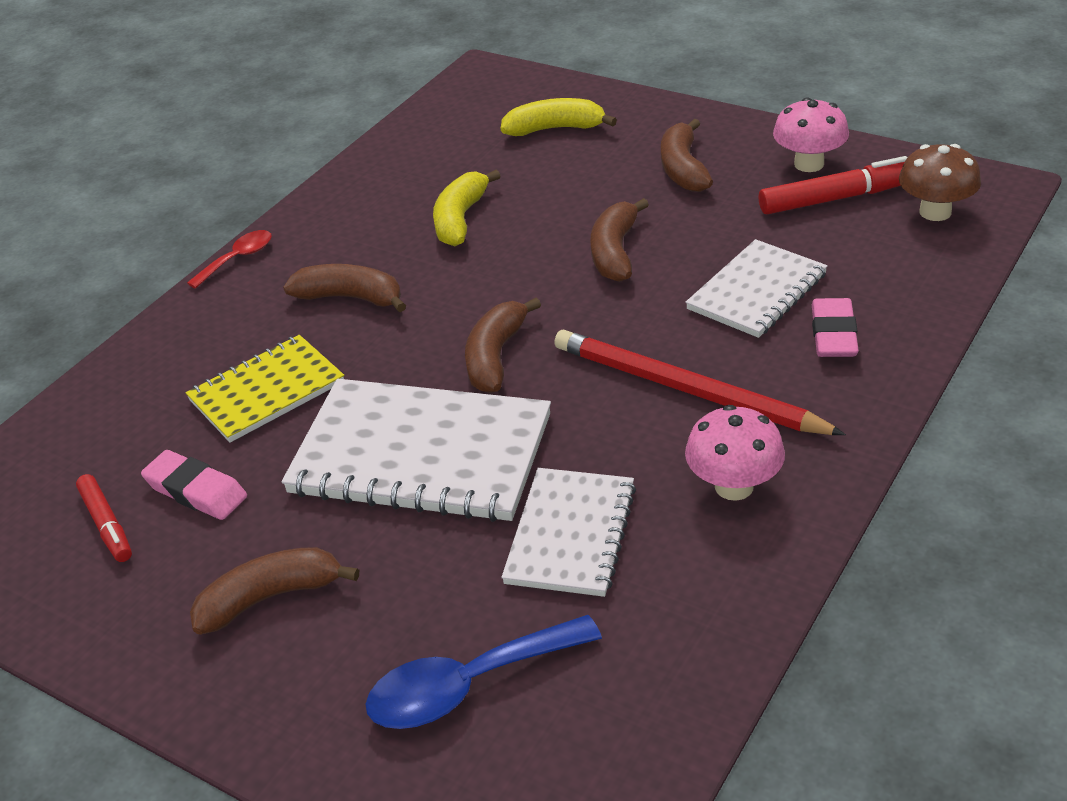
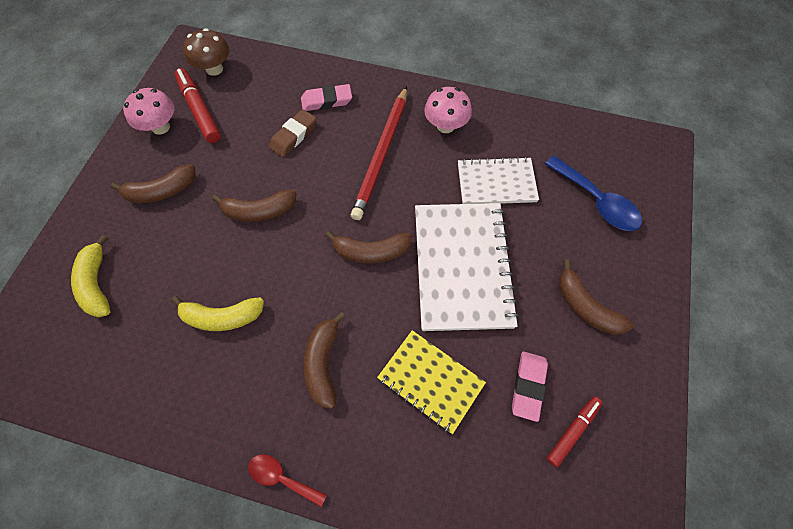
camera: 110 degrees left, 25 degrees up
(757, 292) = (294, 136): white notebook -> brown eraser

